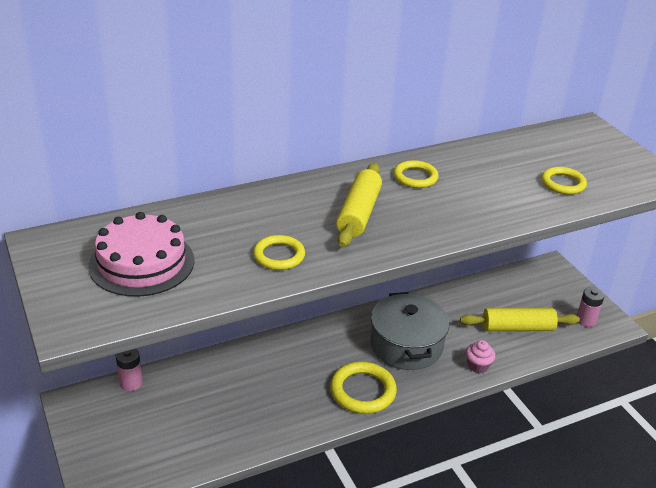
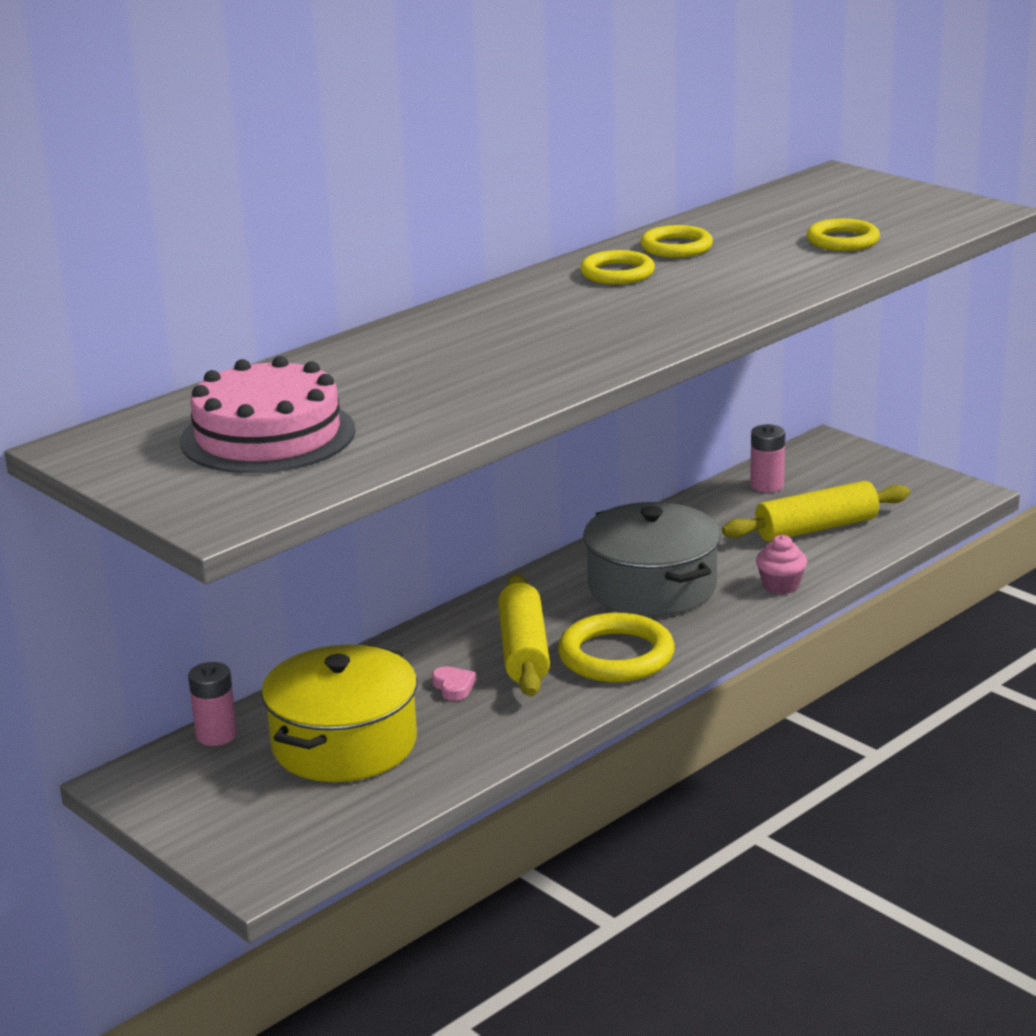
camera: 15 degrees left, 10 degrees down
(190, 410) = (344, 744): none -> yellow pot
(266, 387) = (453, 687): none -> pink heart
(279, 255) = (477, 388): yellow ring -> yellow ring (676, 247)
(359, 214) = (562, 325): yellow rolling pin -> yellow rolling pin (524, 651)
(585, 320) = (916, 497): pink battery -> pink battery (767, 485)

